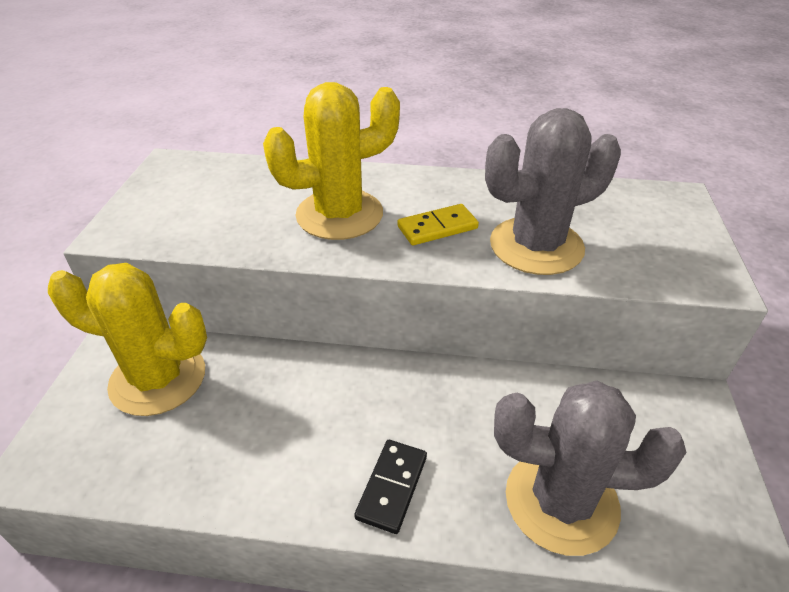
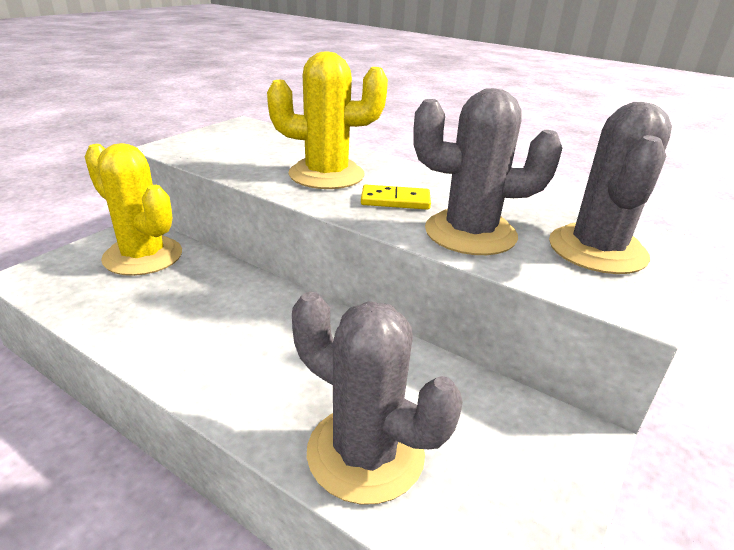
camera: 25 degrees right, 10 degrees down
(392, 487) = (233, 381): black domino -> none
(645, 227) = (597, 250): none -> grey cactus

